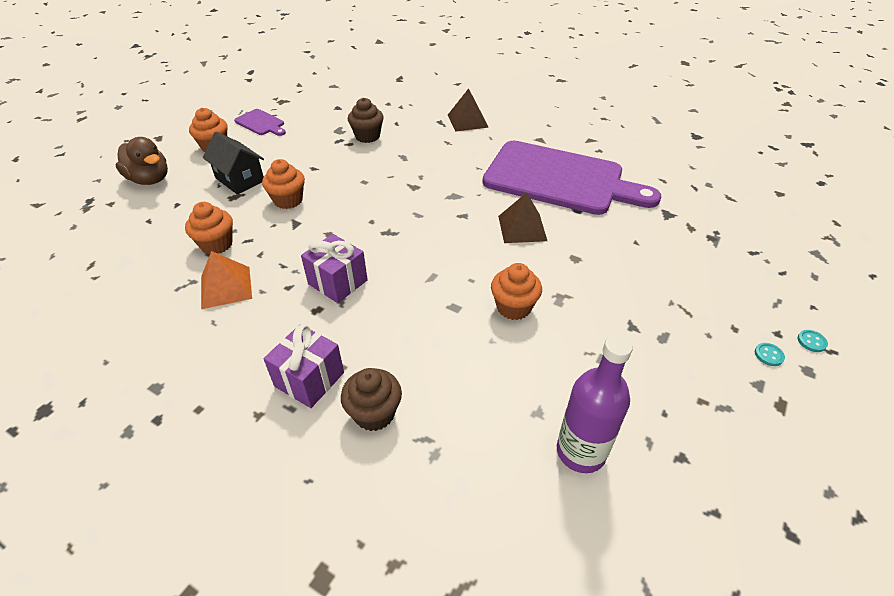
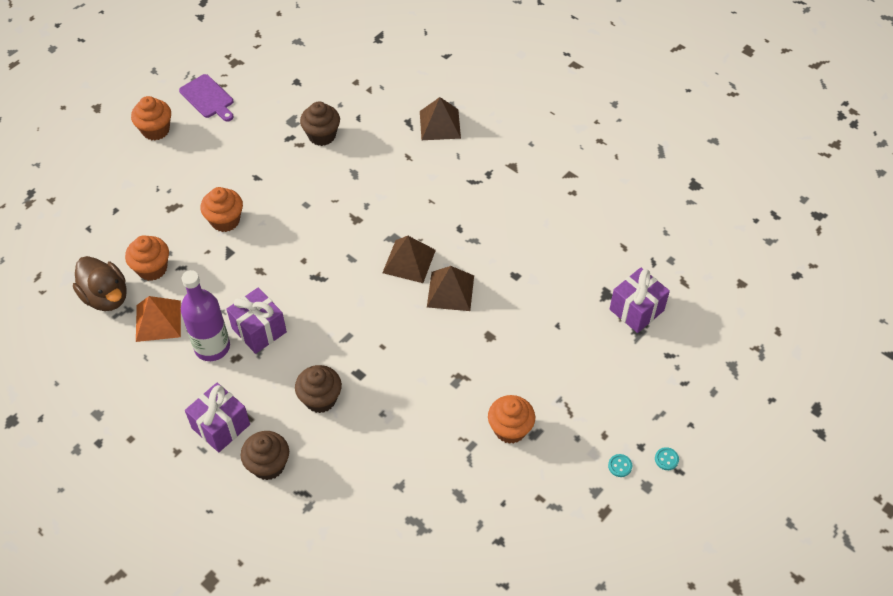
camera: 10 degrees right, 10 degrees up
(150, 179) = (89, 171): brown duck -> brown duck (106, 297)
(240, 179) = (179, 184): black house -> none
(419, 336) = (320, 399): none -> brown cupcake
(474, 210) = (409, 261): none -> brown pyramid
(513, 307) = (412, 382): orange cupcake -> orange cupcake (510, 429)
(560, 179) = (512, 230): purple cutting board -> none
(581, 451) = (422, 523): purple bottle -> purple bottle (212, 347)
(701, 222) = (636, 310): none -> purple gift

